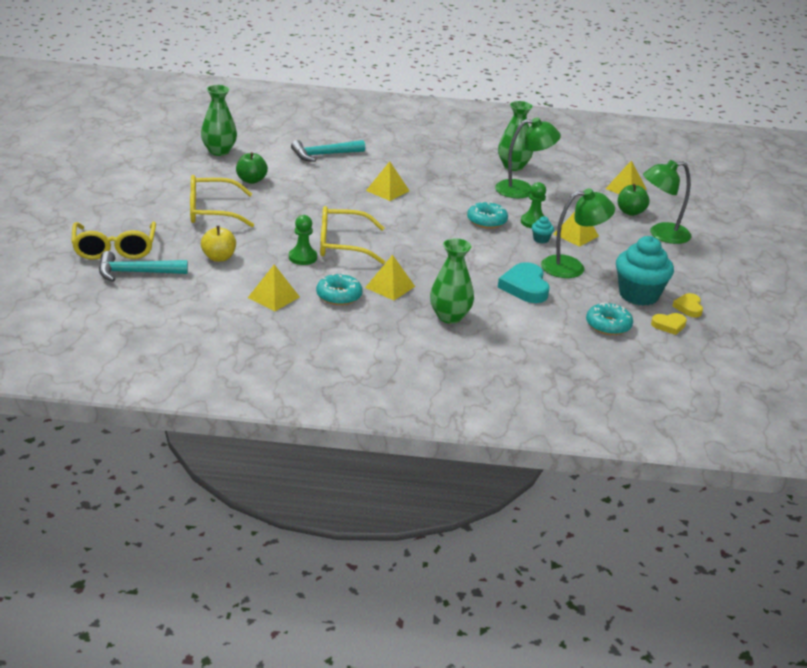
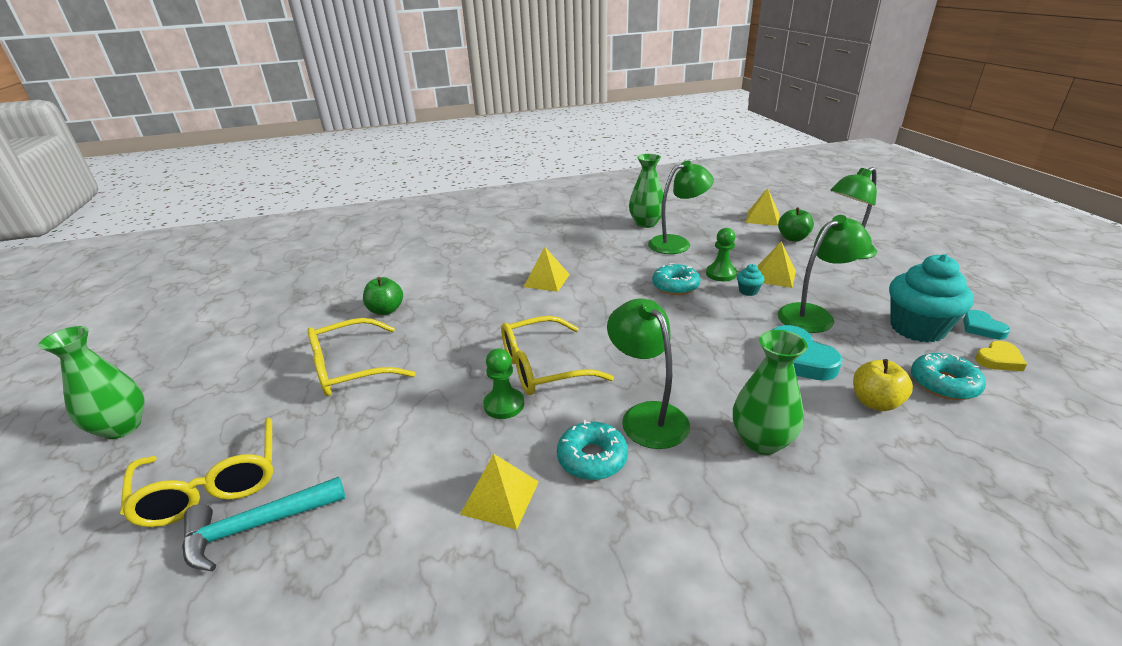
camera: 15 degrees left, 0 degrees up
(219, 151) = (334, 285): green vase -> green vase (122, 427)
(219, 258) = (385, 446): yellow apple -> yellow apple (875, 402)
(324, 155) = (454, 259): turquoise hammer -> none
(390, 287) = (647, 415): yellow pyramid -> green lamp
(688, 307) = (982, 328): yellow heart -> turquoise heart

